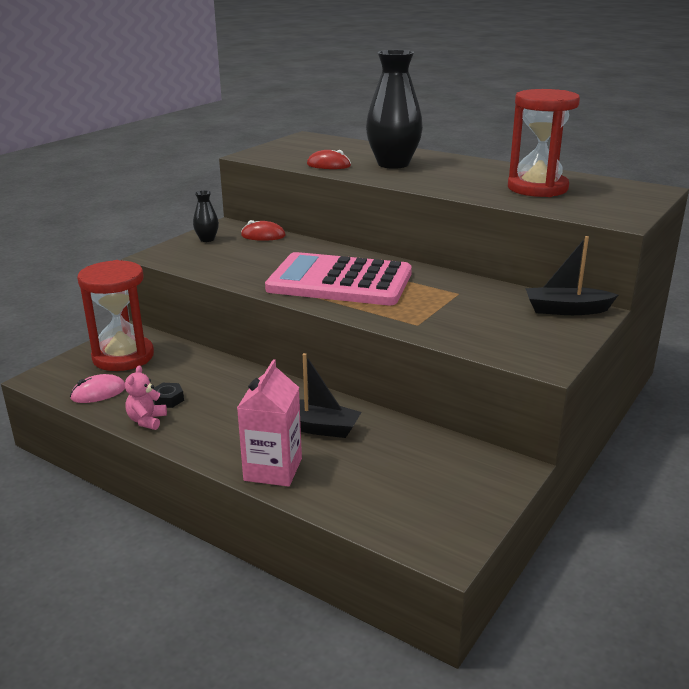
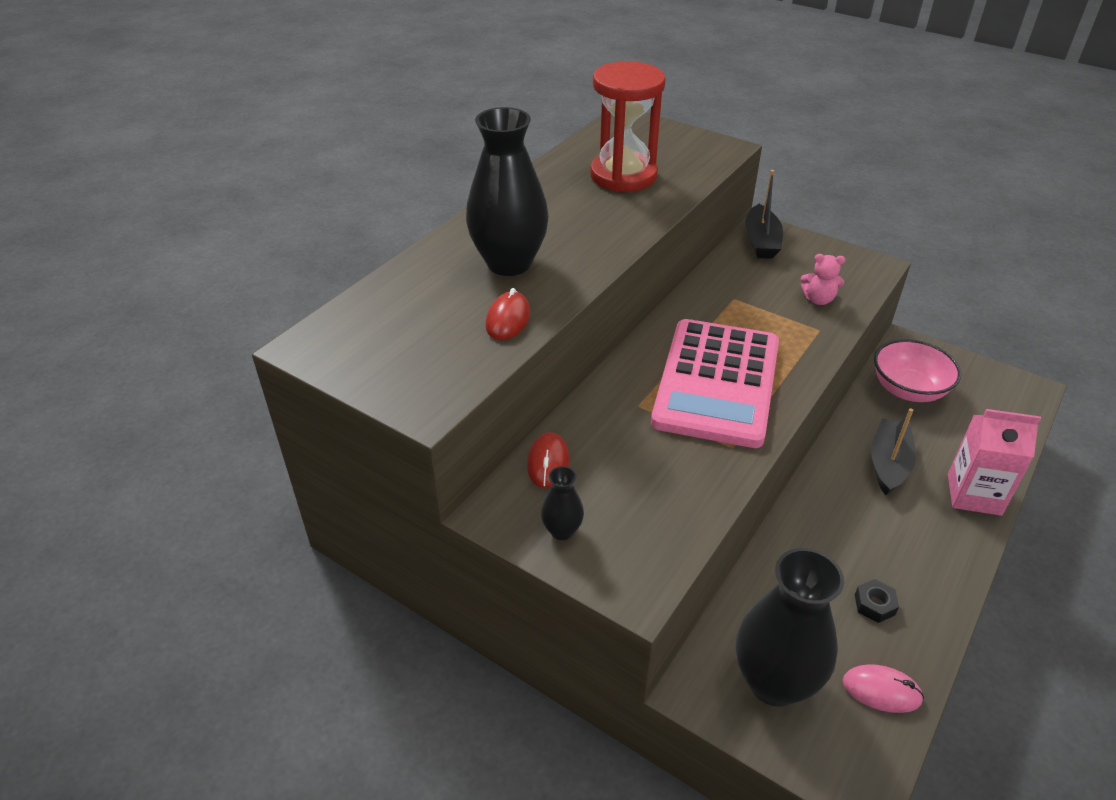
camera: 90 degrees left, 15 degrees up
(98, 393) = (881, 691): pink mouse -> pink mouse turned 45 degrees counterclockwise
(123, 357) = (774, 682): red hourglass -> black vase
(147, 421) = (928, 619): pink teddy bear -> pink teddy bear (818, 299)
(429, 456) = (908, 390): none -> pink bowl

